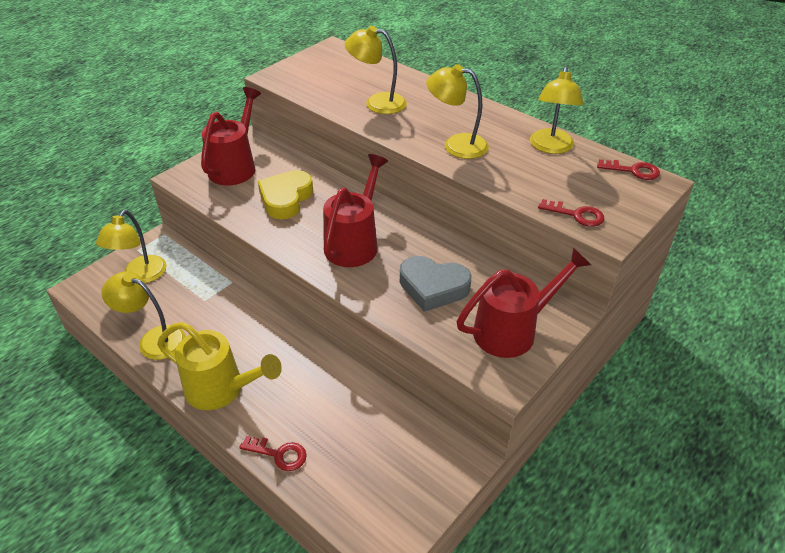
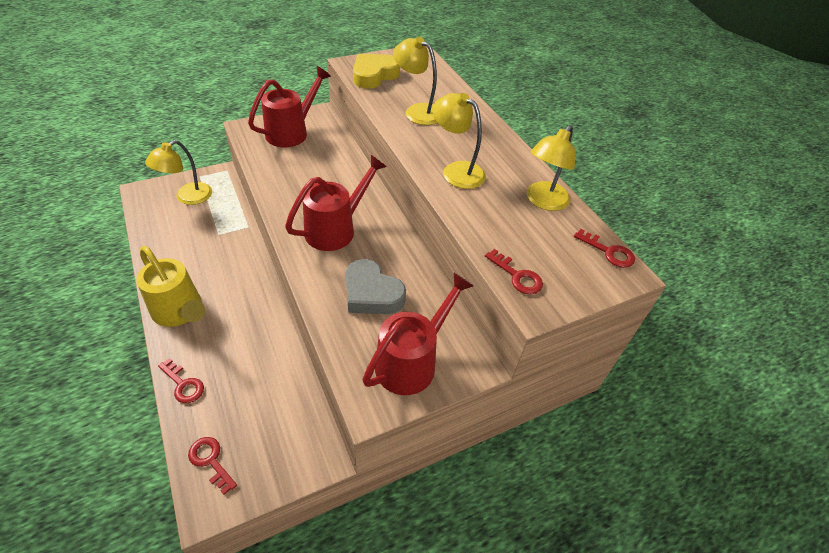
camera: 20 degrees right, 5 degrees up
(154, 339) = (161, 251): yellow lamp -> none
(286, 199) = (310, 172): yellow heart -> yellow heart (374, 75)
(360, 509) = (210, 461): none -> red key
(513, 330) = (412, 361): red watering can -> red watering can turned 45 degrees counterclockwise

